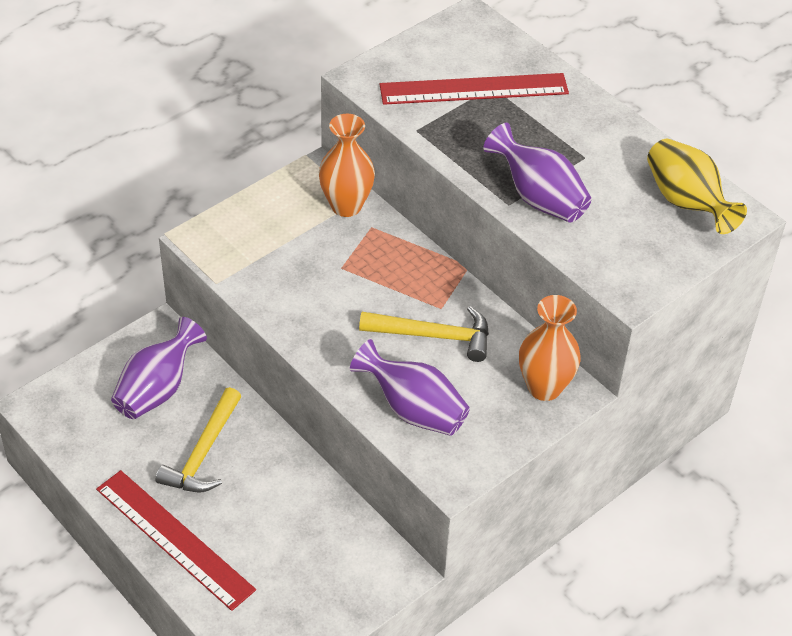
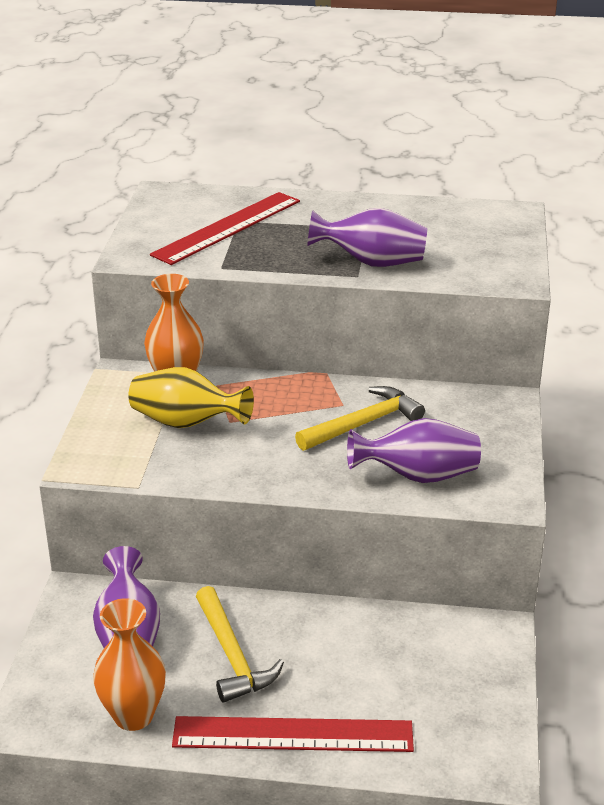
camera: 40 degrees left, 15 degrees down
(544, 387) = (486, 409): orange vase -> orange vase (133, 715)
(686, 202) = (471, 220): yellow vase -> yellow vase (186, 423)

